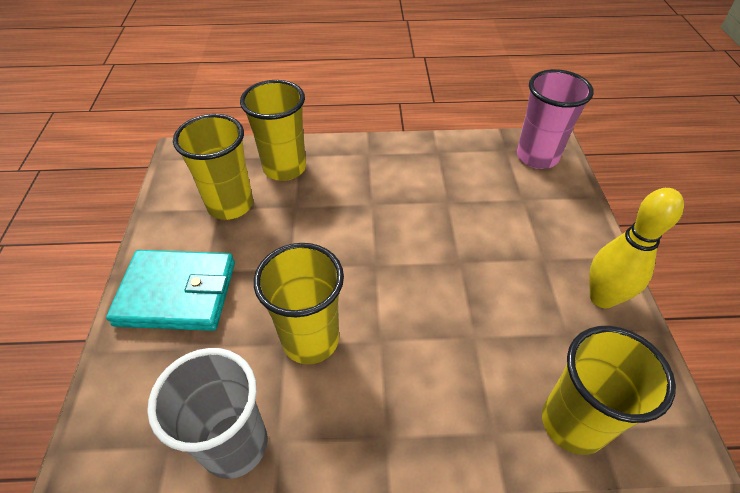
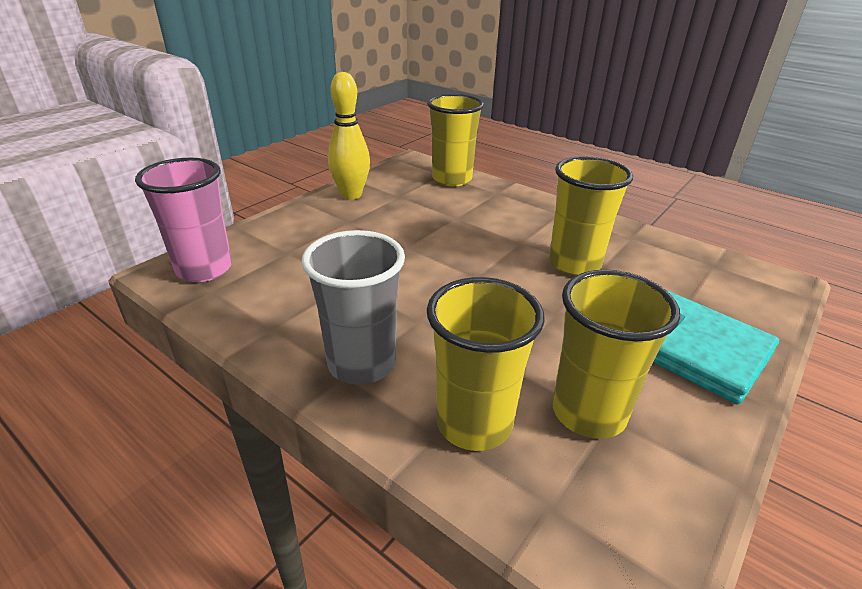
camera: 140 degrees left, 15 degrees down
(235, 445) = (662, 247): grey cup -> grey cup (361, 364)

